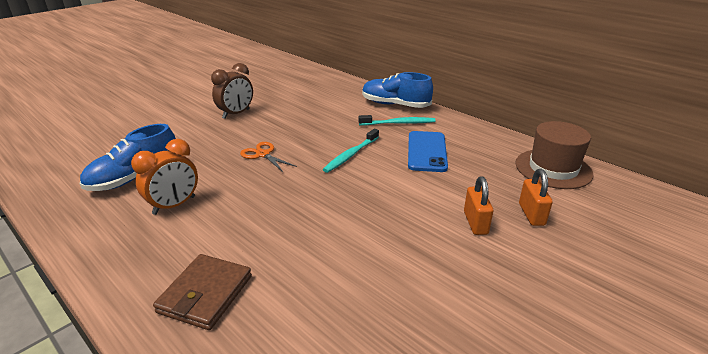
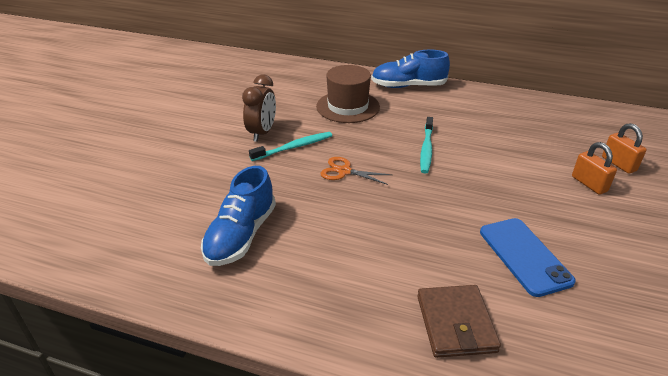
camera: 25 degrees left, 5 degrees up
(174, 205) = (321, 251): orange clock -> none
(398, 123) = (432, 105): turquoise toothbrush -> turquoise toothbrush (293, 147)
(427, 151) = (486, 128): blue phone -> blue phone (524, 256)
(553, 168) = (594, 118): brown hat -> brown hat (348, 107)

